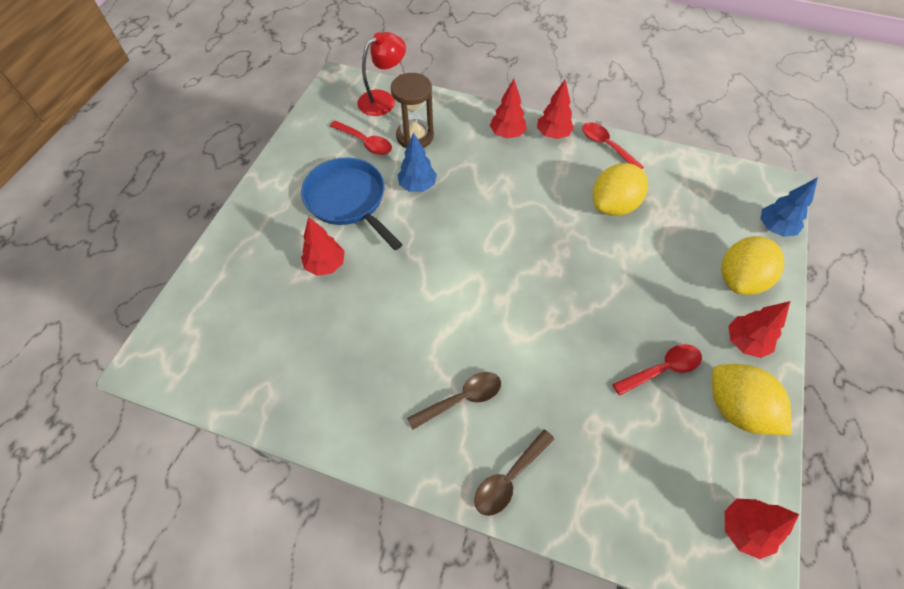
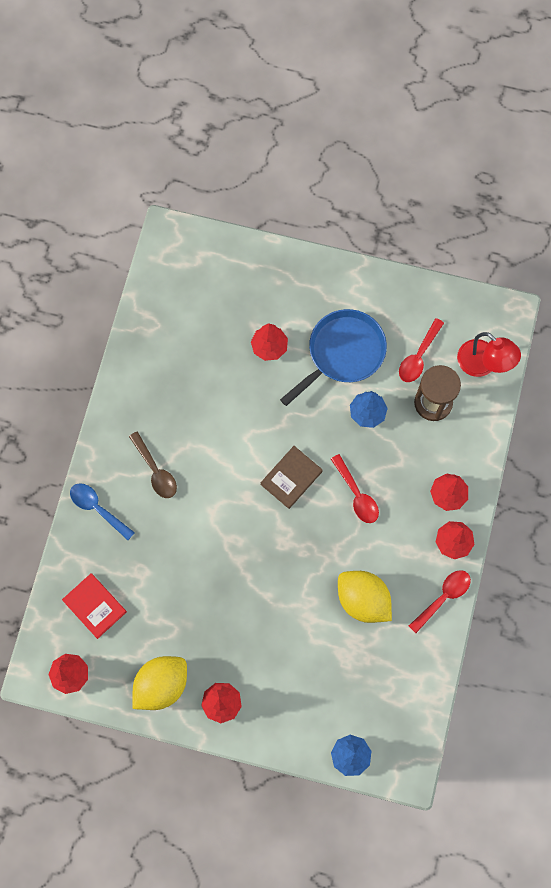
camera: 85 degrees right, 15 degrees up
(482, 256) = (291, 478): none -> brown book
(509, 478) = (97, 508): brown spoon -> blue spoon
(644, 489) = (95, 606): none -> red book
(662, 369) = (191, 629): red spoon -> red spoon (357, 495)
(739, 279) = (286, 710): yellow lemon -> none

